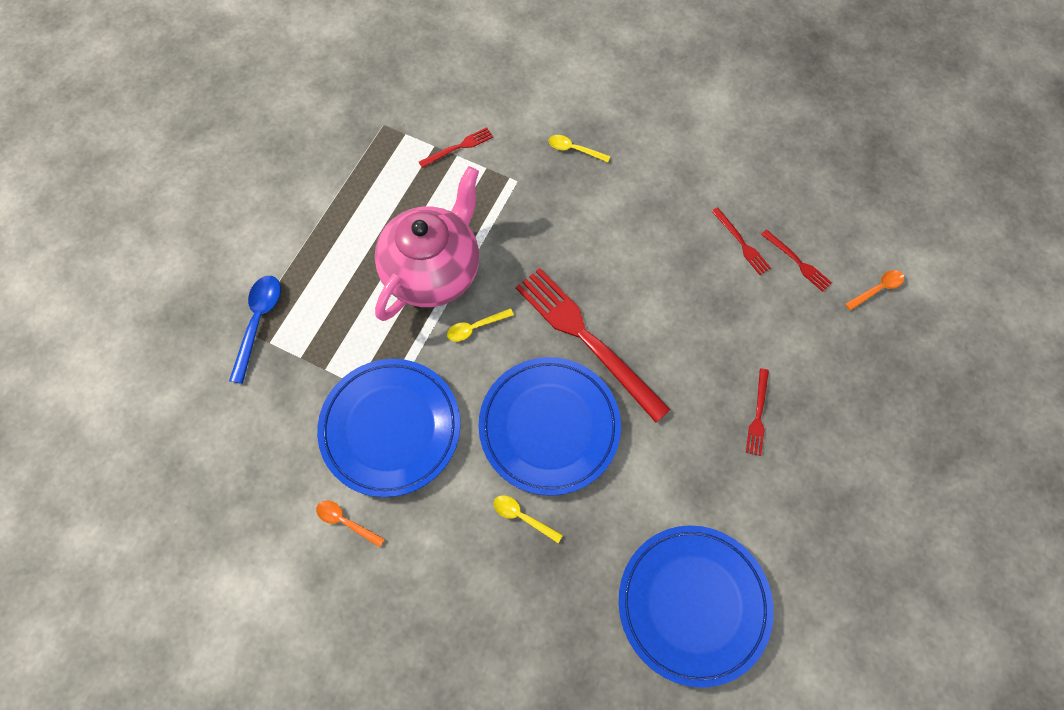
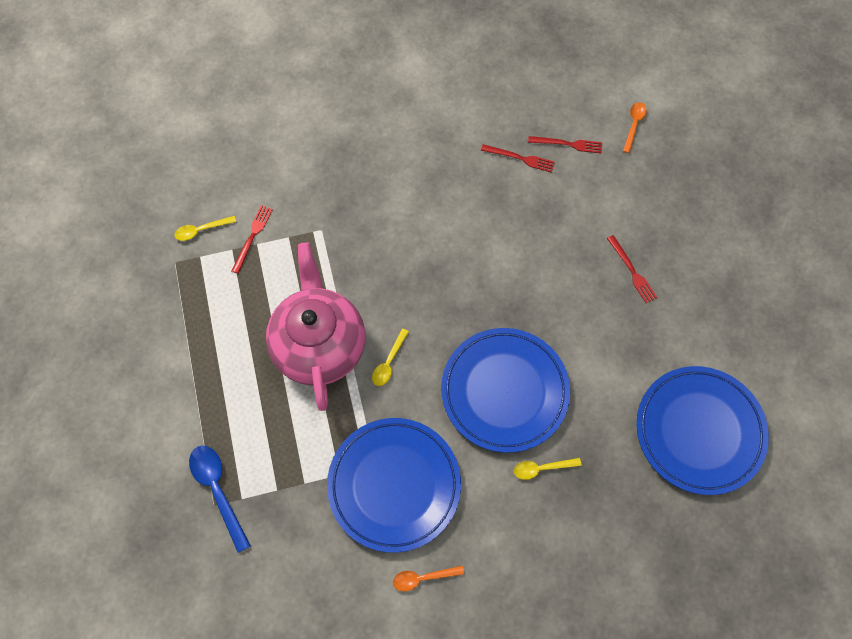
camera: 40 degrees left, 0 degrees up
(574, 149) = (342, 175): yellow spoon -> yellow spoon (201, 230)
(587, 339) = (475, 308): red fork -> none

